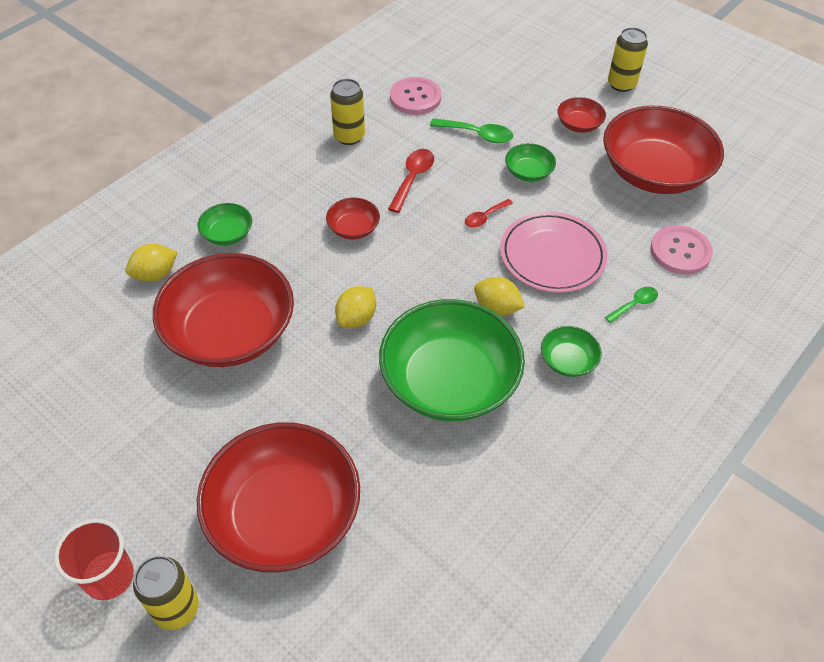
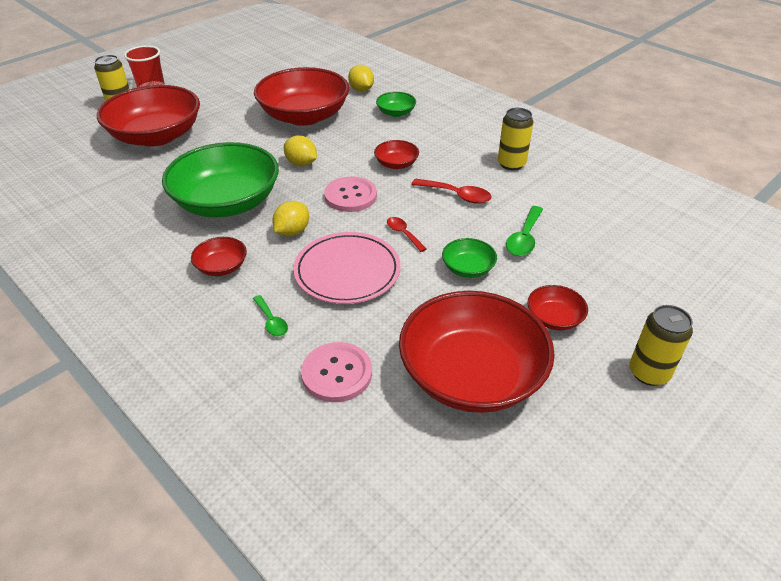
camera: 95 degrees right, 10 degrees down
(415, 97) = (576, 202): pink button -> pink button (350, 196)
(568, 361) = (222, 267): green bowl -> red bowl

